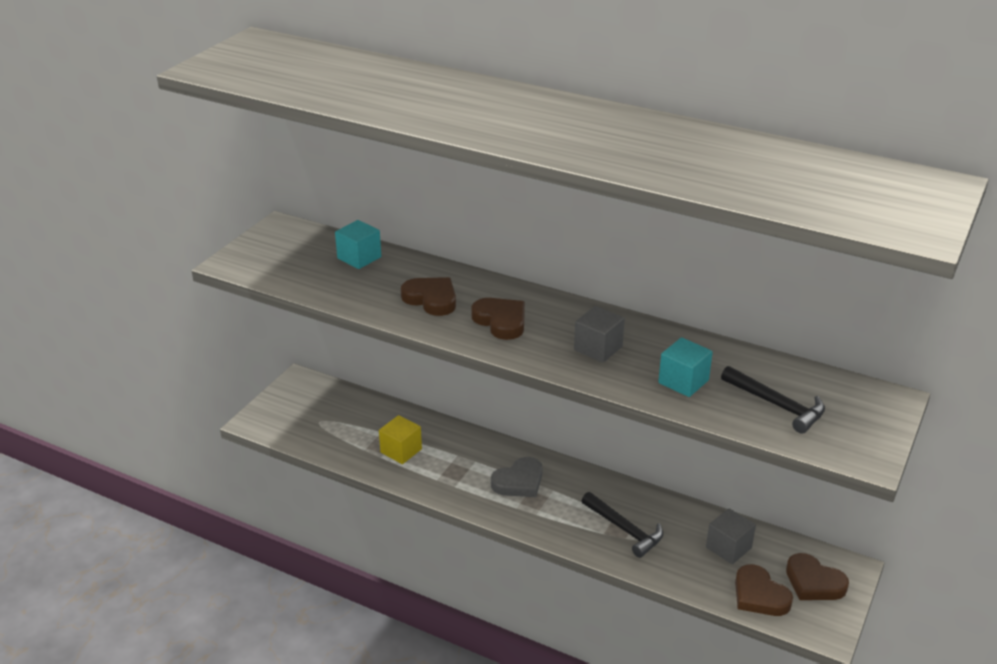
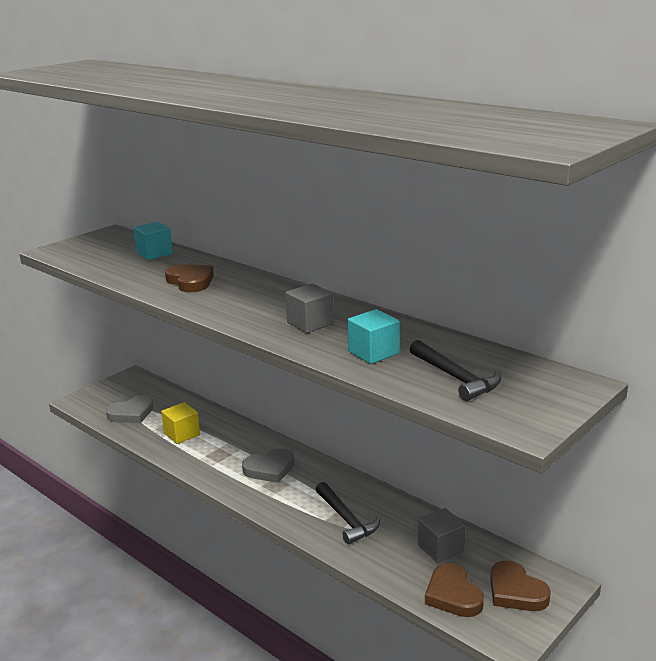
camera: 15 degrees right, 10 degrees down
(328, 431) = (131, 413): none -> grey heart
(501, 321) = (238, 299): brown heart -> none

